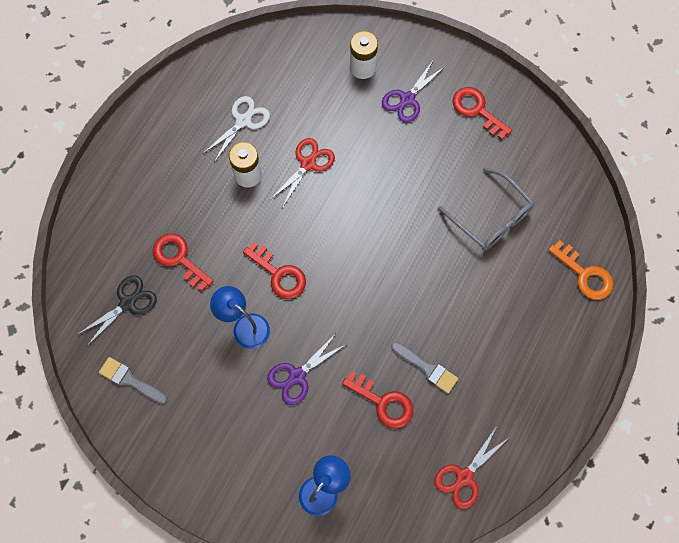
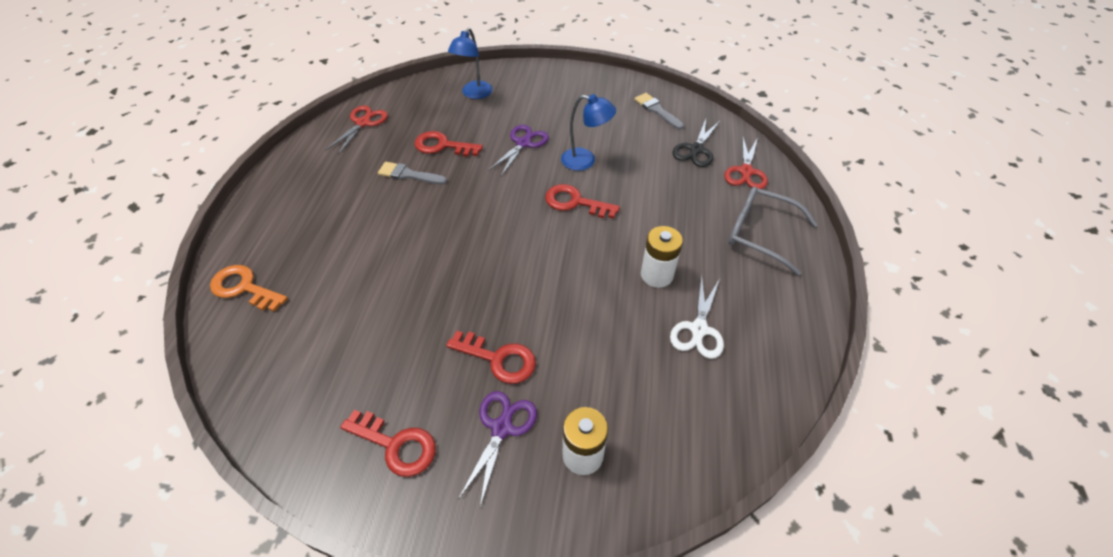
camera: 160 degrees right, 20 degrees down
(130, 380) = (656, 110): grey brush -> grey brush turned 135 degrees counterclockwise
(179, 258) = (676, 189): red key -> red key (499, 359)
(308, 164) = (596, 306): red scissors -> red scissors (746, 171)
(490, 217) = (361, 313): grey glasses -> grey glasses (760, 234)

